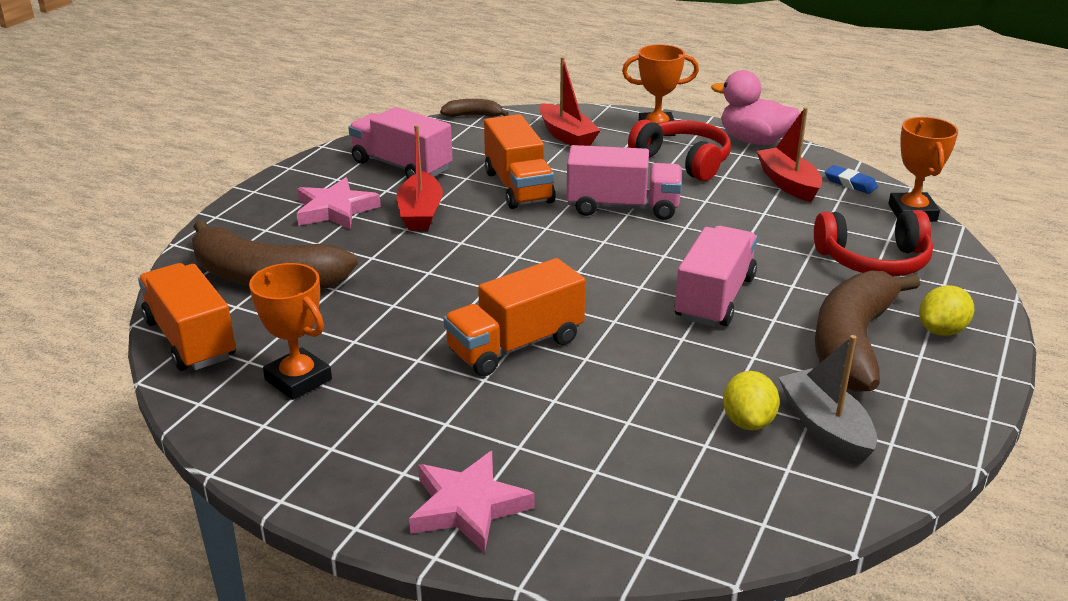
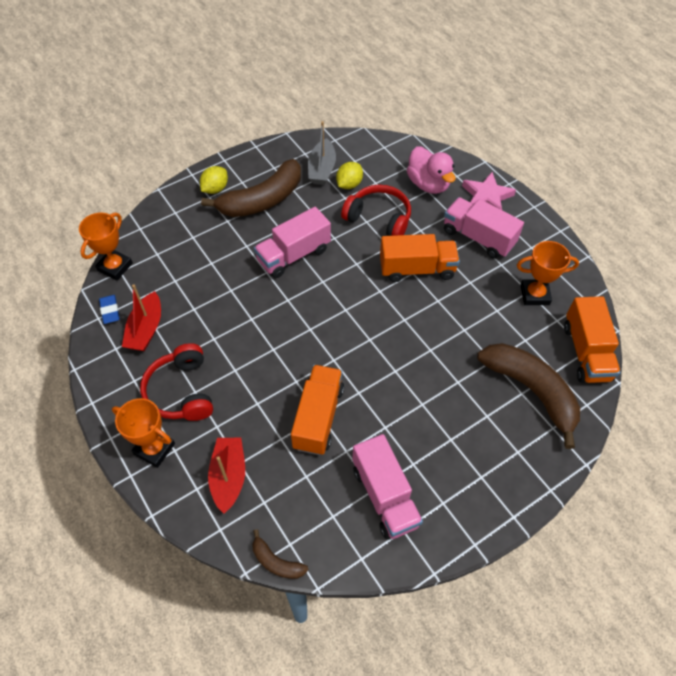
camera: 150 degrees left, 25 degrees up
(298, 379) = (534, 295): orange trophy -> orange trophy turned 75 degrees counterclockwise
(335, 210) = (461, 453): pink star -> none
(420, 213) = (404, 417): red boat -> none
(622, 207) = (270, 357): pink truck -> pink truck (478, 238)
(754, 141) = (106, 392): pink duck -> pink duck (428, 184)
(873, 261) = (186, 242): red headphones -> red headphones (379, 218)
(941, 331) = (215, 189): yellow lemon -> yellow lemon turned 45 degrees counterclockwise

